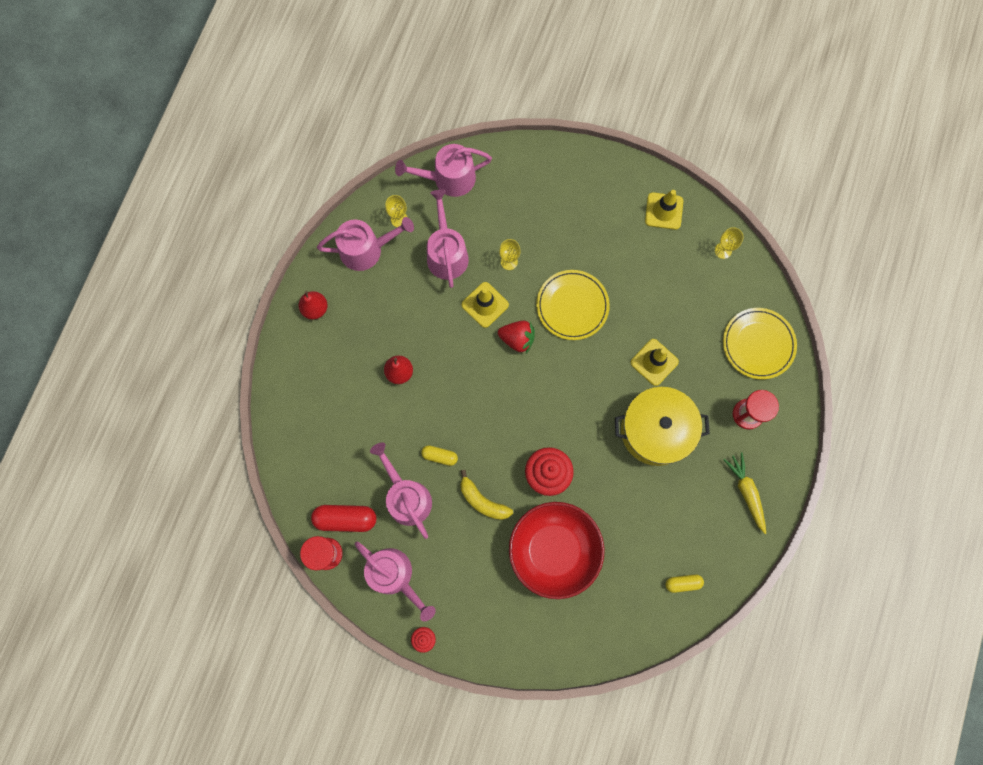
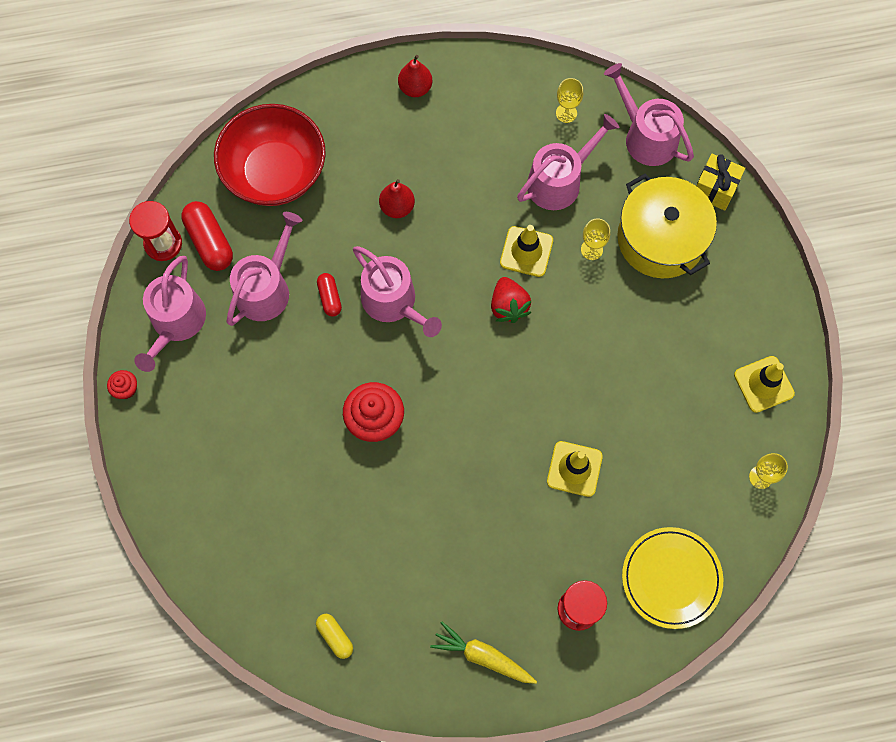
camera: 60 degrees right, 5 degrees down
(366, 249) = (511, 100): pink watering can -> pink watering can (393, 302)
(440, 456) = (330, 297): yellow capsule -> red capsule
(482, 501) = (306, 368): yellow banana -> none
(513, 159) = (714, 189): none -> yellow gift
(554, 550) = (294, 473): red bowl -> red bowl (275, 172)
(572, 306) = (583, 344): yellow plate -> none
(656, 430) = (495, 513): yellow pot -> yellow pot (661, 238)
(746, 492) = (483, 656): yellow carrot -> yellow carrot turned 105 degrees counterclockwise

